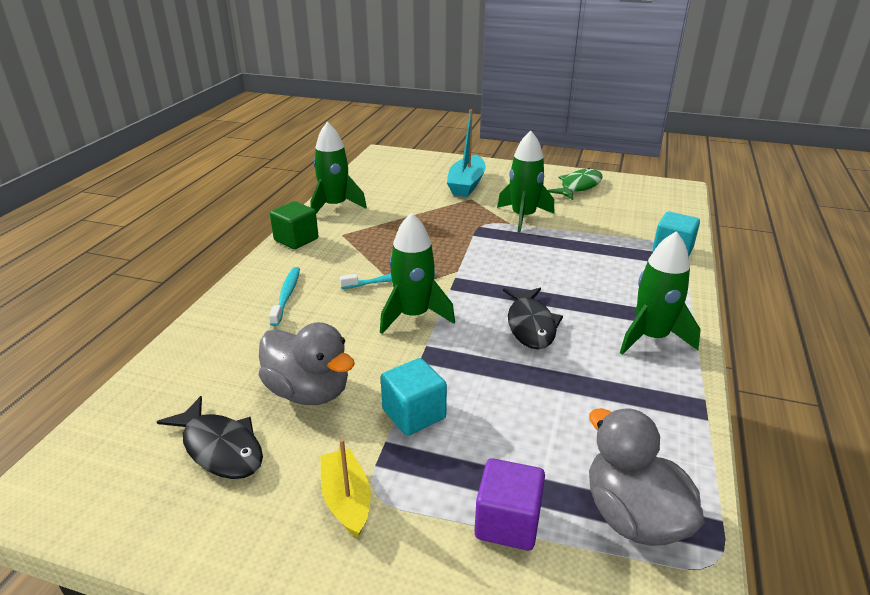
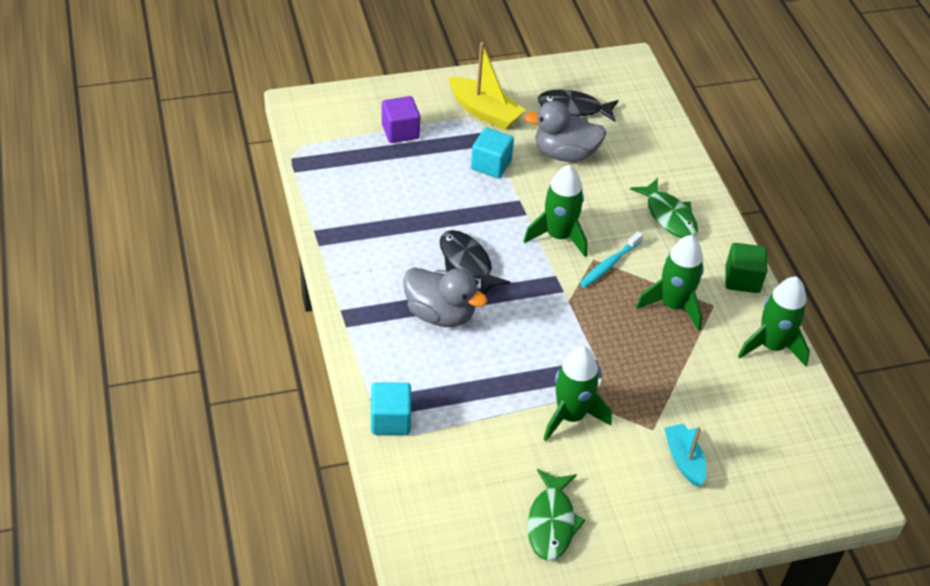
camera: 145 degrees right, 15 degrees up
(286, 295) = (668, 216): turquoise toothbrush -> green fish
(346, 500) = (485, 112): yellow boat -> yellow boat, size x1.52
(466, 184) = (684, 460): turquoise boat -> turquoise boat, size x0.66
(633, 516) = (340, 157): grey duck -> grey duck (440, 314)
(651, 337) = (372, 287): green rocket -> green rocket (673, 305)

